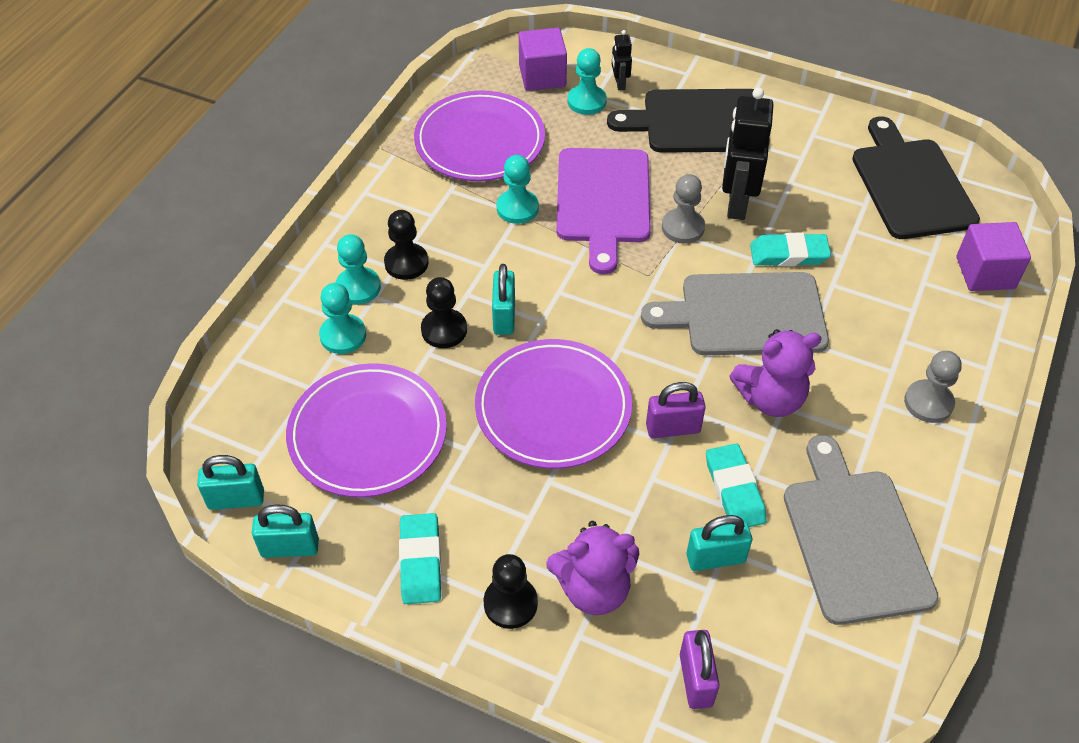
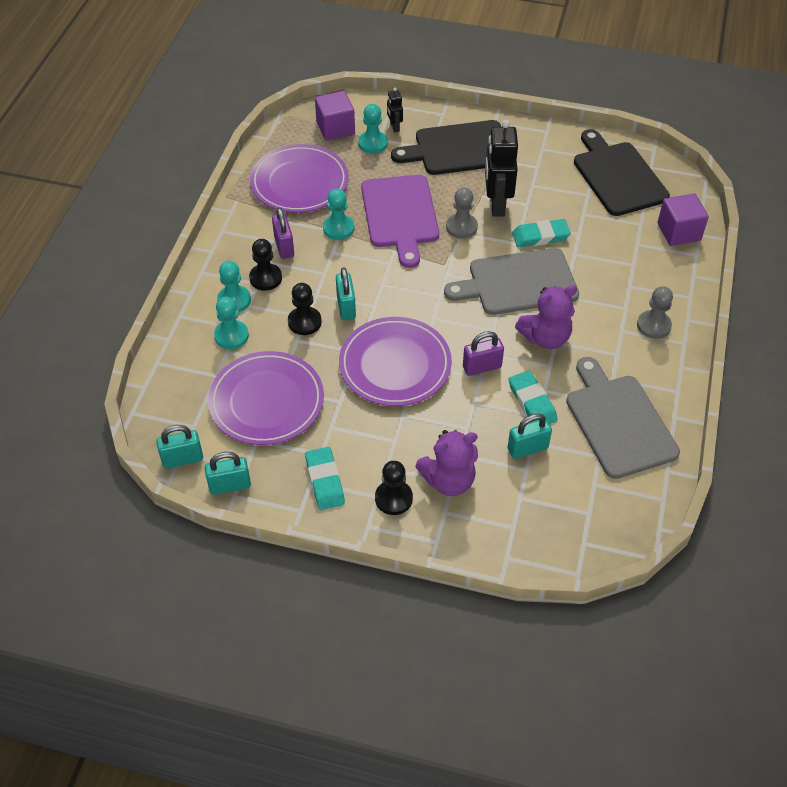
camera: 10 degrees left, 0 degrees up
(696, 680) = (529, 527): purple padlock -> purple padlock (284, 247)

